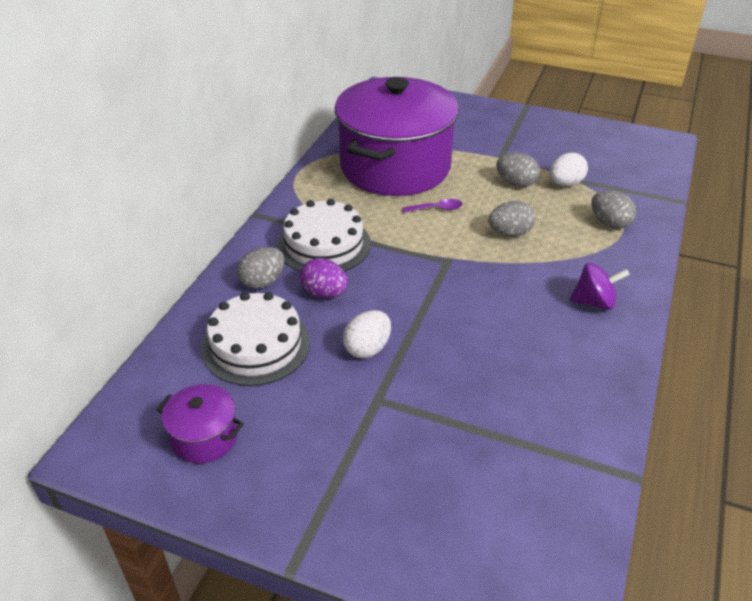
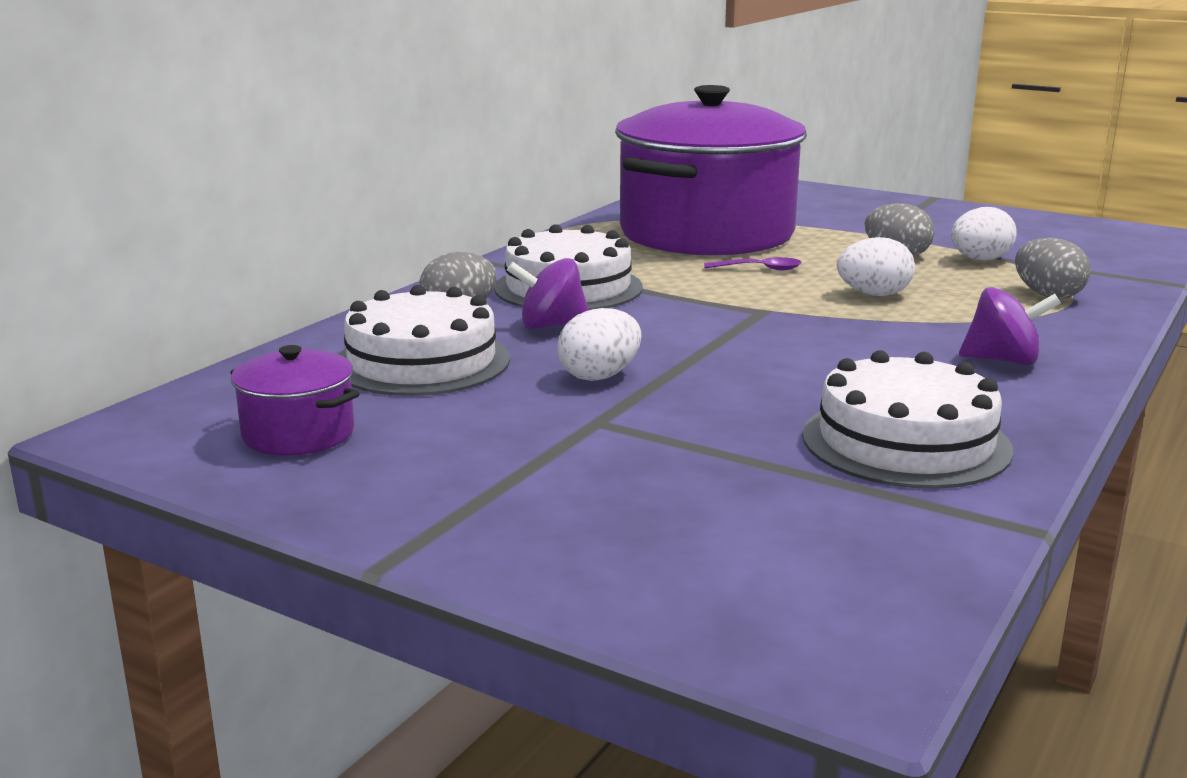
camera: 10 degrees right, 20 degrees down
(324, 293) = (551, 326): purple egg -> purple spinning top
(510, 233) = (873, 295): grey egg -> white egg
(553, 397) = (905, 442): none -> white cake

